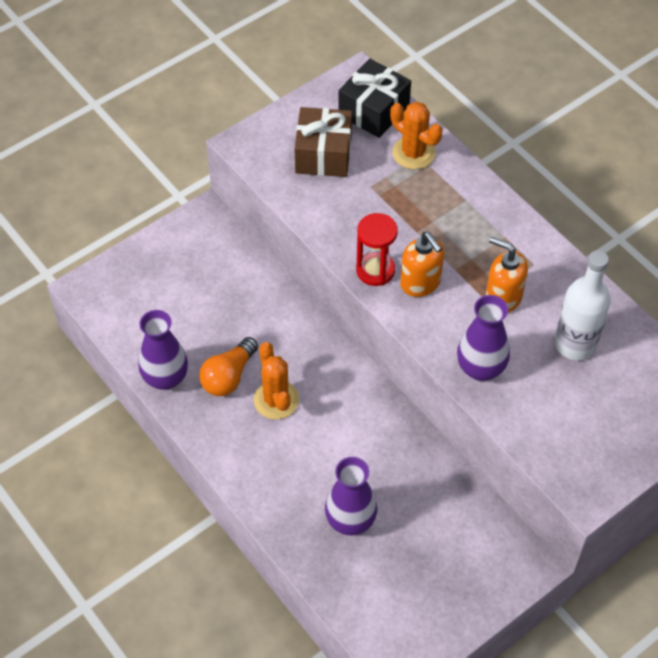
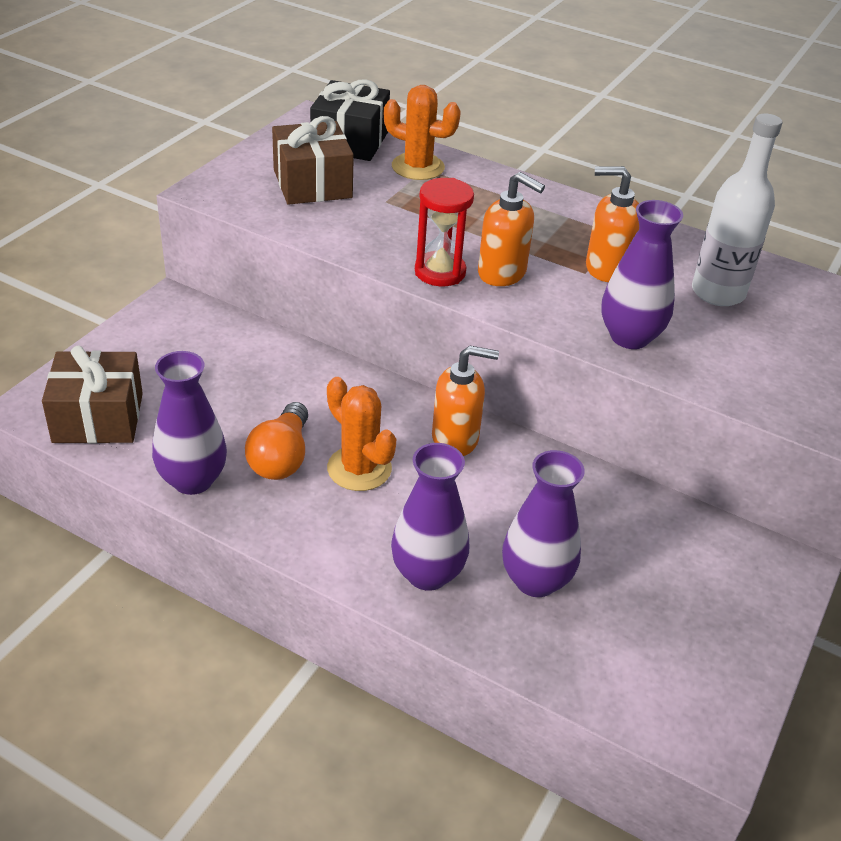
camera: 25 degrees left, 15 degrees down
(123, 309) = (98, 417): none -> brown gift
(284, 494) = (427, 574): none -> purple vase
(353, 394) = (455, 439): none -> orange soap dispenser

